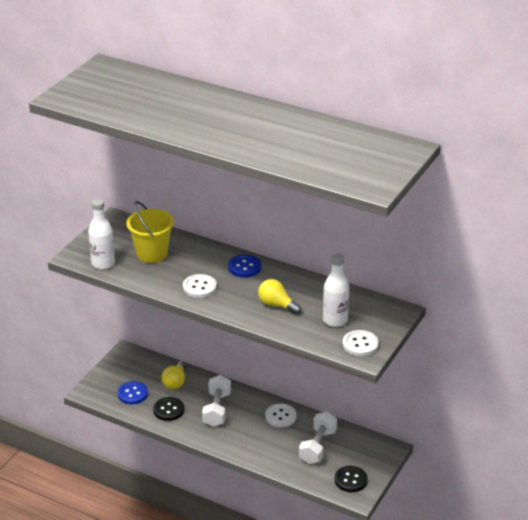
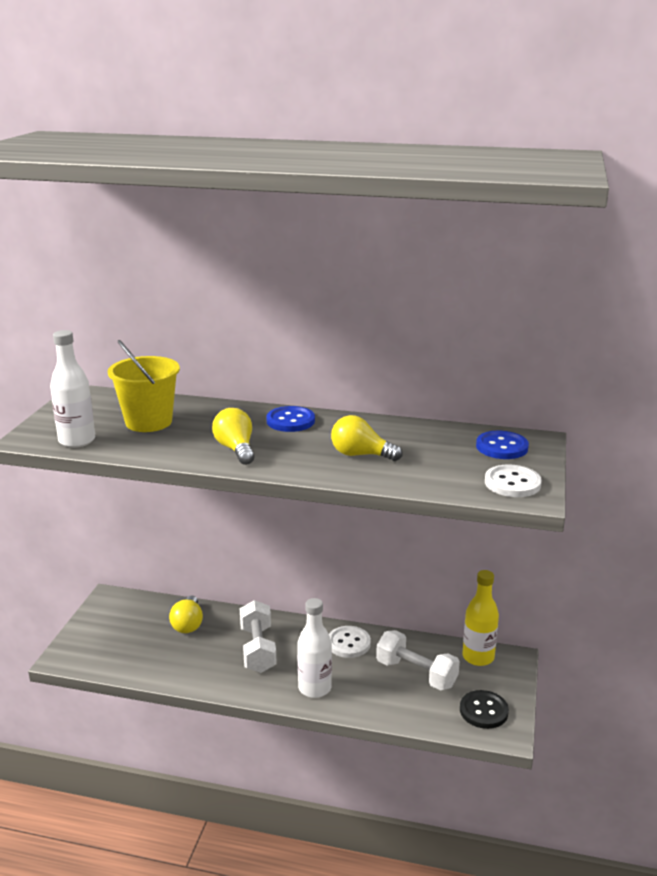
camera: 15 degrees left, 10 degrees down
(132, 394) = (131, 649): blue button -> blue button (502, 447)
(168, 410) = (189, 662): black button -> none
(199, 287) = (236, 449): white button -> yellow light bulb
(317, 446) = (416, 674): white dumbbell -> white dumbbell turned 60 degrees counterclockwise
(335, 320) = (455, 461): white bottle -> white bottle (314, 688)
(366, 443) = (478, 657): none -> yellow bottle

